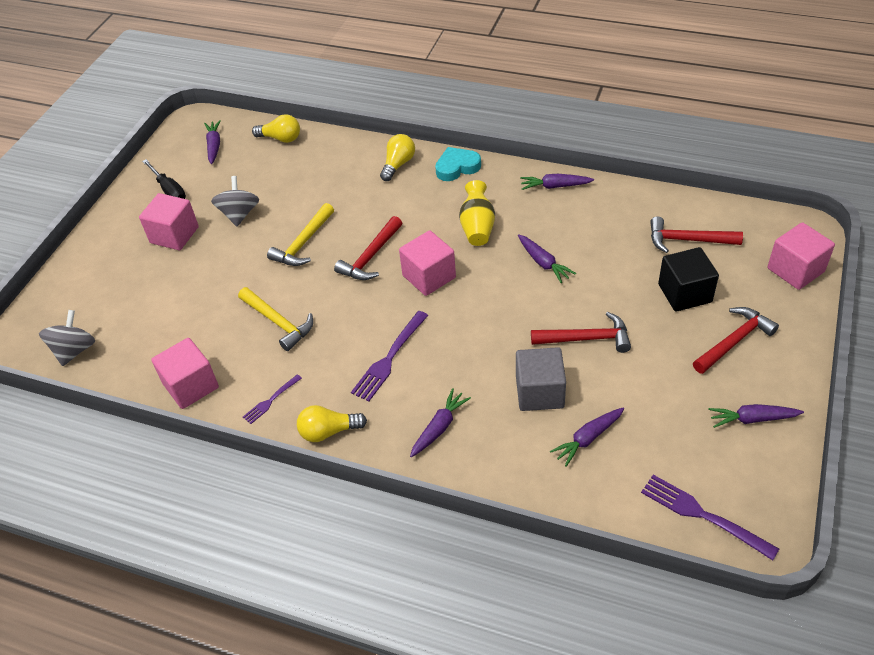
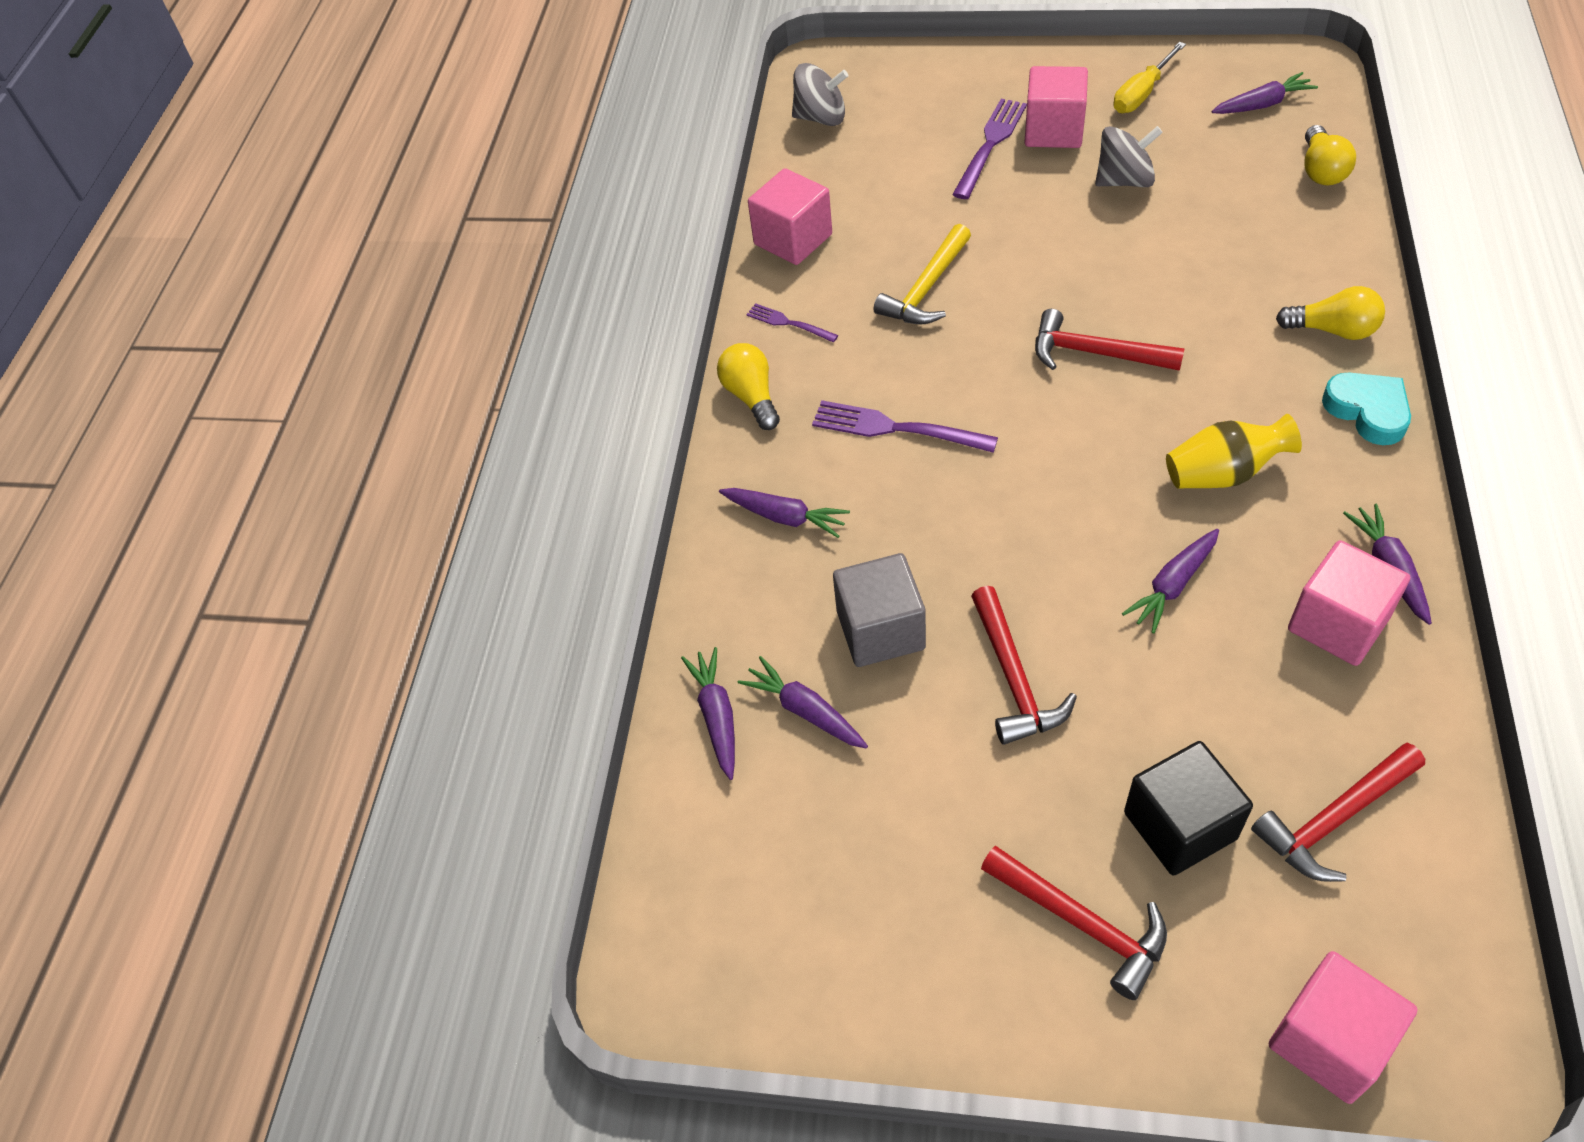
camera: 80 degrees right, 5 degrees up
(169, 190) = (1142, 94): black screwdriver -> yellow screwdriver
(303, 243) = (1093, 268): yellow hammer -> none
(429, 276) = (1079, 435): pink cube -> pink cube (1338, 624)
(687, 240) = (1334, 818): red hammer -> red hammer turned 120 degrees counterclockwise
(703, 515) = (690, 894): purple fork -> purple fork (990, 145)
(752, 419) = (902, 963): purple carrot -> purple carrot (717, 716)

